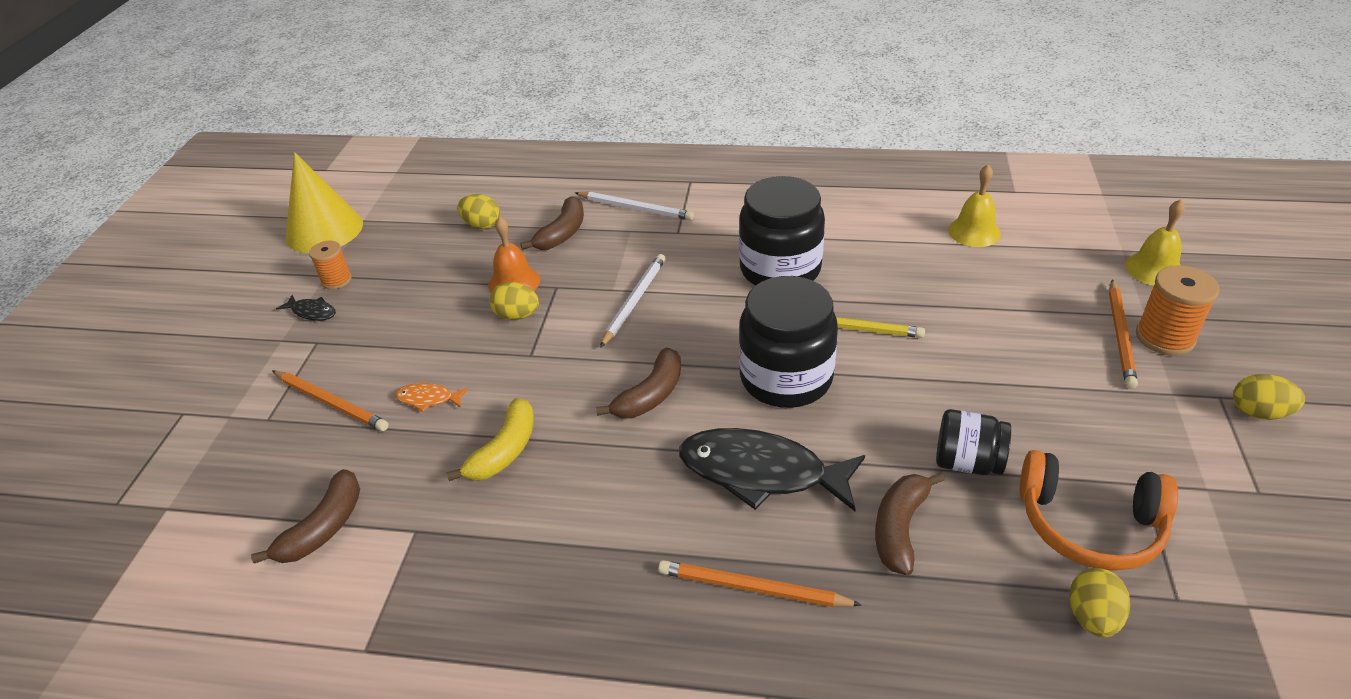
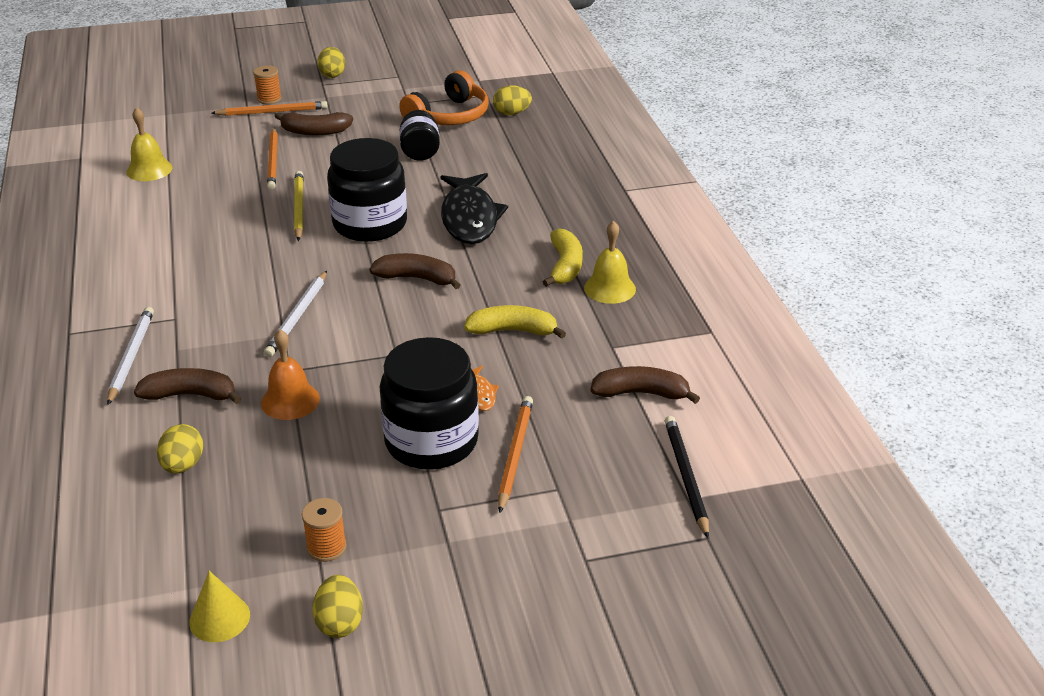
camera: 115 degrees left, 5 degrees down
(189, 518) = (685, 476): none -> black pencil
(312, 312) = (391, 539): black fish -> none
(324, 230) = (219, 618): yellow cone -> yellow cone, size x0.53
(517, 315) = (343, 380): yellow egg -> yellow egg (340, 622)
(598, 539) = (565, 266): none -> yellow banana
(634, 301) = (297, 316): white pencil -> white pencil turned 75 degrees counterclockwise
(753, 588) = (562, 205): orange pencil -> orange pencil (273, 161)
(780, 269) = (226, 250): black jar -> black jar (431, 441)
(900, 528) = (486, 167): brown banana -> brown banana (315, 132)
(1089, 524) = (449, 116): orange headphones -> orange headphones turned 45 degrees clockwise
(1154, 269) = (189, 103): yellow bell -> yellow bell (609, 288)
(1164, 337) = (269, 99): orange spool -> orange spool, size x0.63

